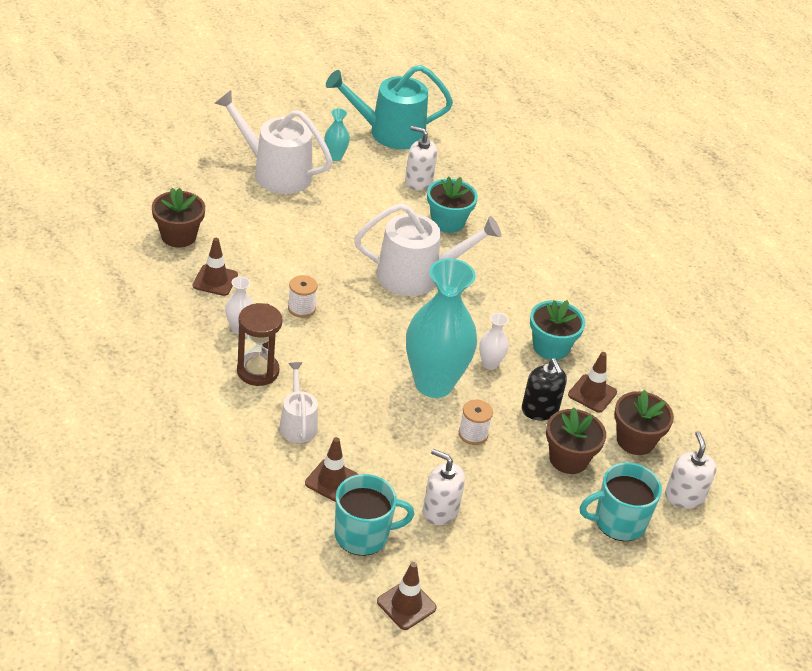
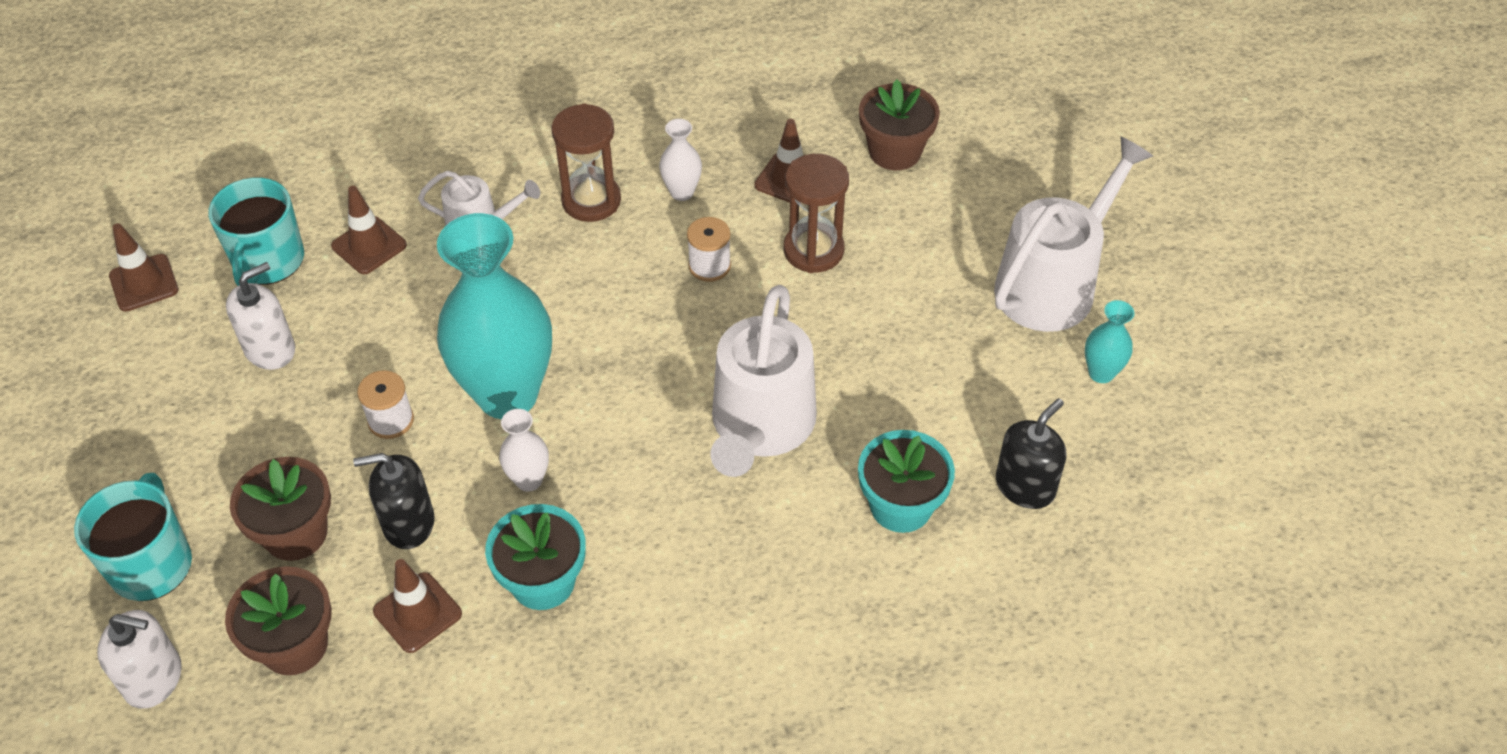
camera: 110 degrees right, 10 degrees up
(275, 265) = (813, 250): none -> brown hourglass
(389, 132) = (1183, 472): turquoise watering can -> none
(418, 181) = (1025, 486): white soap dispenser -> black soap dispenser

